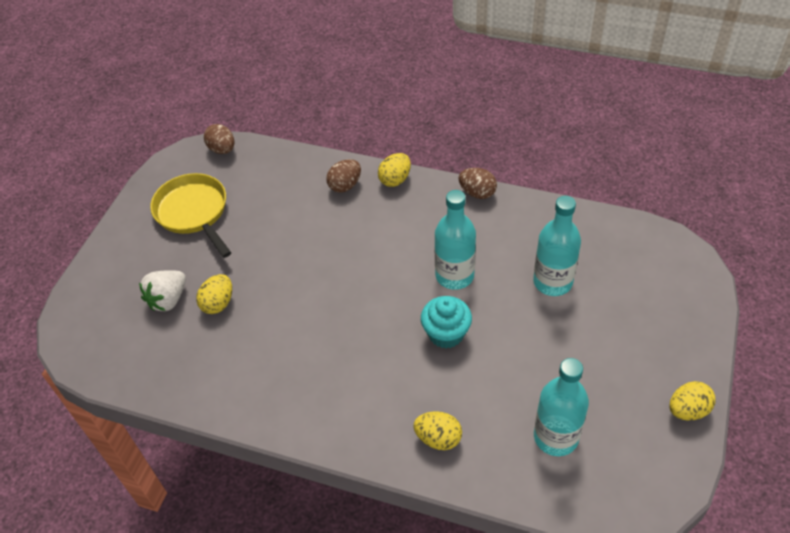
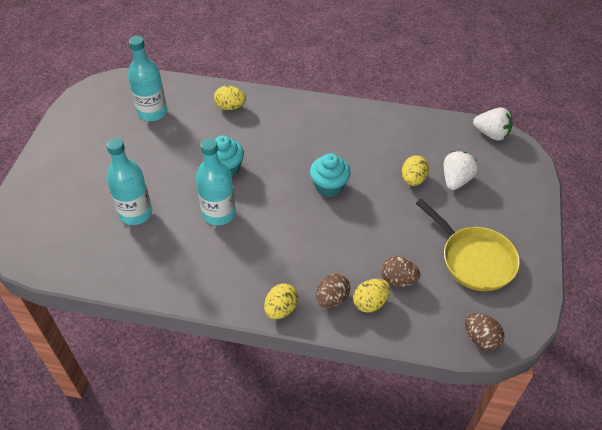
camera: 170 degrees right, 0 degrees up
(89, 362) = (491, 134): none -> white strawberry
(321, 301) = (329, 186): none -> turquoise cupcake
(477, 193) = (195, 298): brown egg -> brown egg (398, 280)
(687, 410) = (59, 132): yellow egg -> yellow egg (370, 303)

